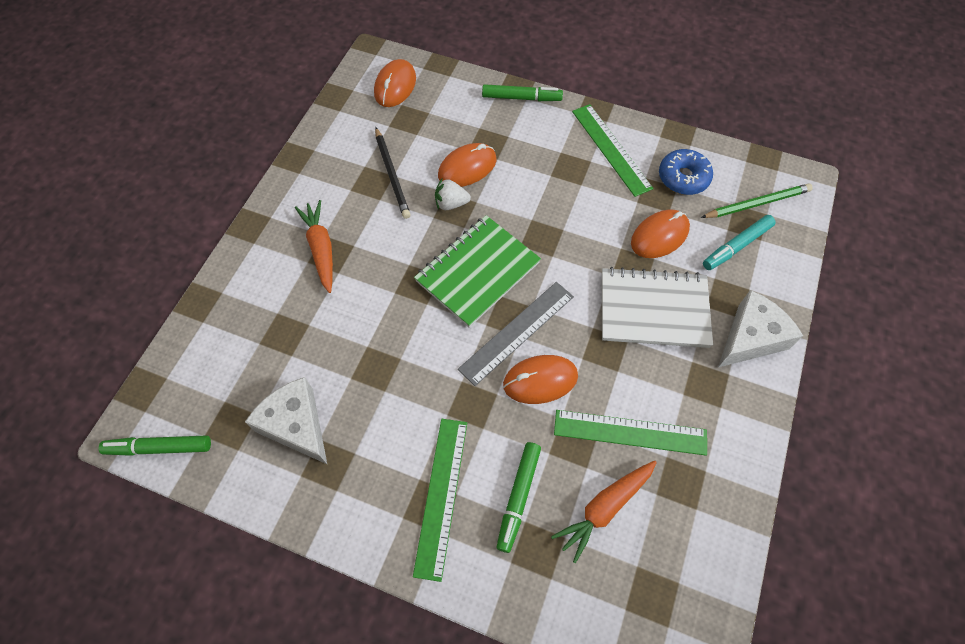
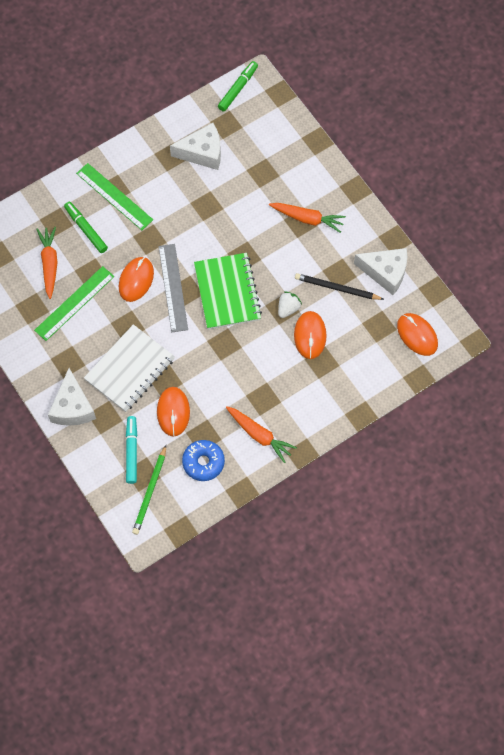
camera: 125 degrees right, 5 degrees up
(341, 144) = (385, 272): none -> white cheese
(521, 98) = (346, 410): green marker -> none
(611, 149) = (259, 435): green ruler -> orange carrot

